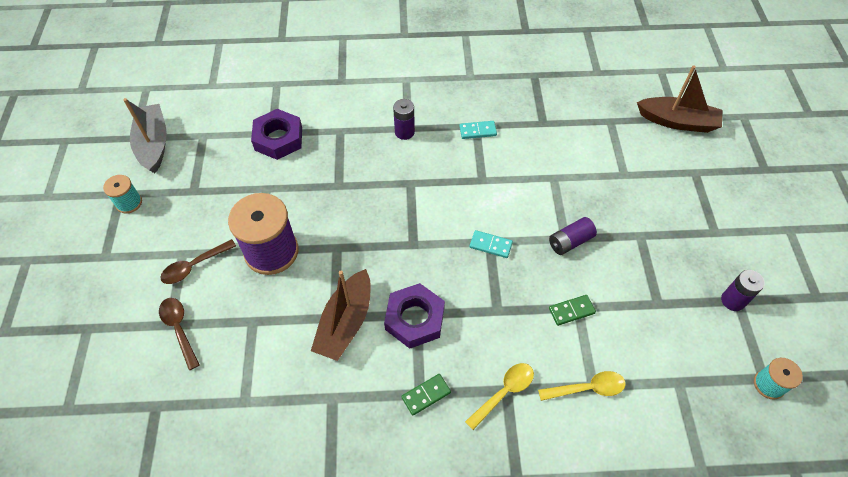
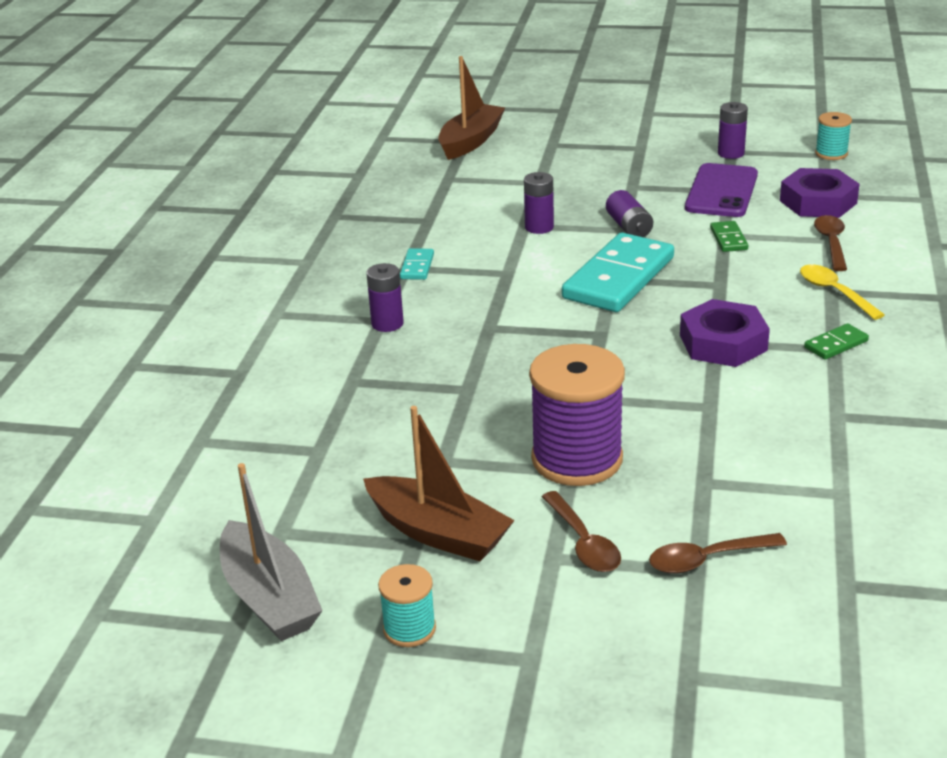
camera: 75 degrees left, 25 degrees down
(154, 144) = (269, 597): grey boat -> grey boat turned 120 degrees counterclockwise
(278, 139) = (337, 443): purple nut -> purple nut (818, 202)
(345, 322) = (719, 397): brown boat -> brown boat (438, 532)
(426, 395) = (836, 344): green domino -> green domino turned 75 degrees clockwise
(490, 245) = (619, 278): turquoise domino -> turquoise domino, size x2.32
(552, 187) = (539, 227): none -> purple battery
(587, 388) = (831, 243): yellow spoon -> brown spoon
(654, 299) = (721, 191): none -> purple phone

